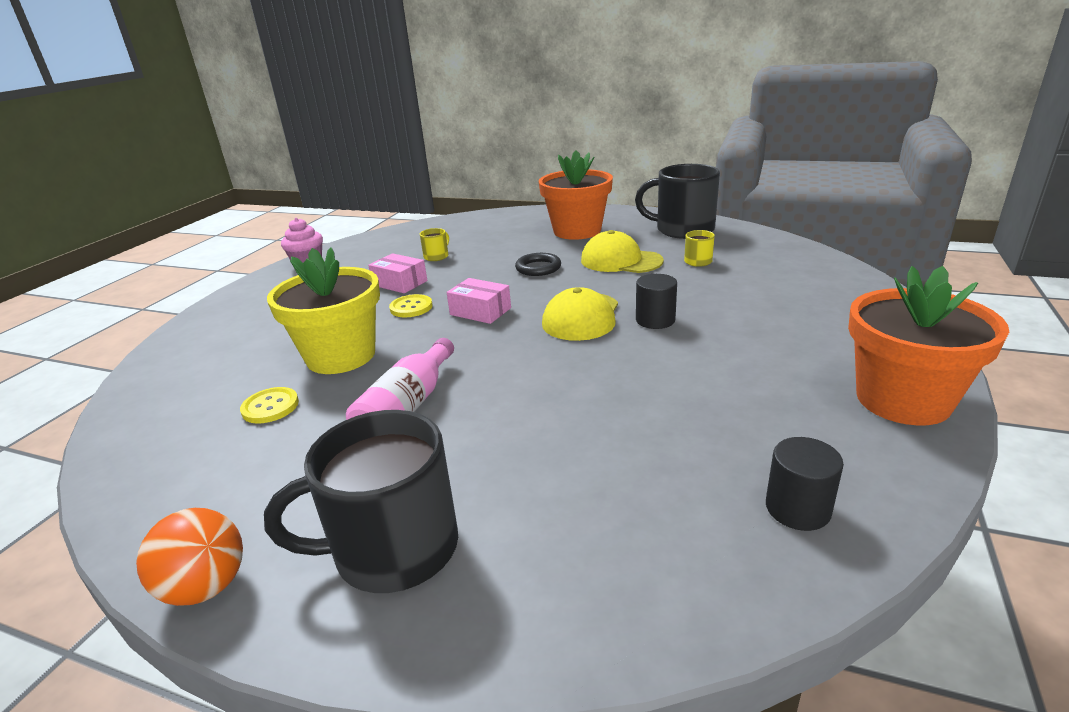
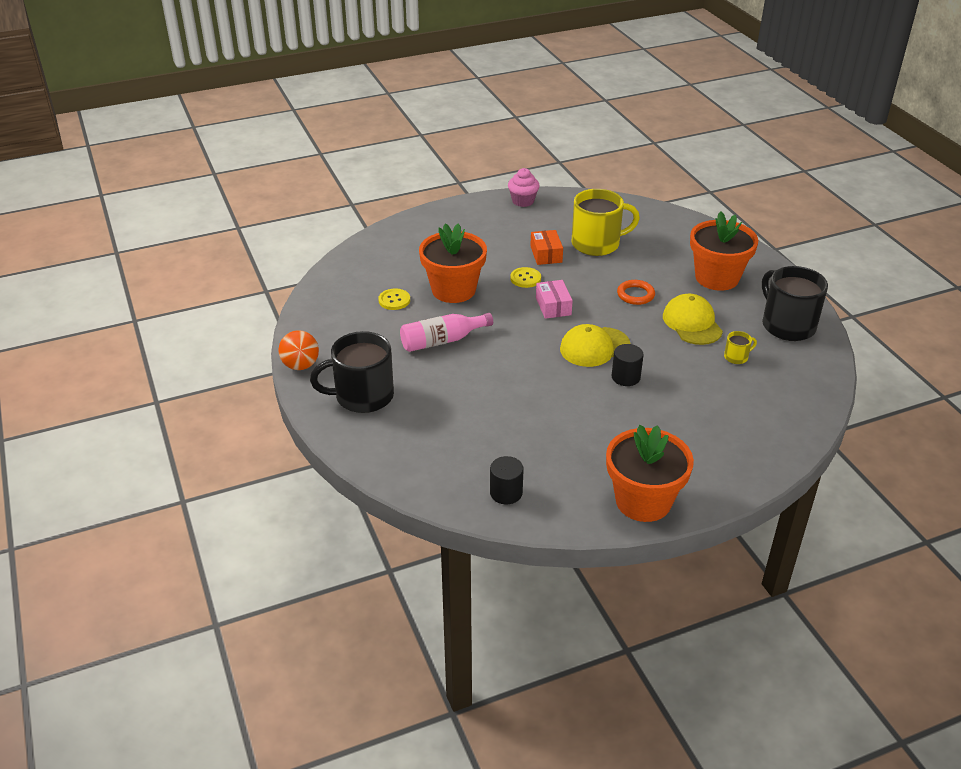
camera: 45 degrees right, 10 degrees up
(341, 356) = (453, 290): yellow flower pot -> orange flower pot
(393, 548) = (363, 396): black mug -> black mug turned 45 degrees counterclockwise
(400, 283) = (546, 254): pink box -> orange box
(436, 256) = (597, 244): yellow mug -> yellow mug, size x2.32
(538, 268) = (635, 295): black ring -> orange ring

